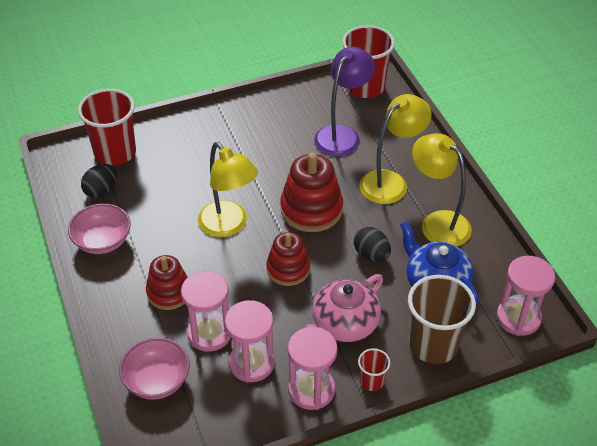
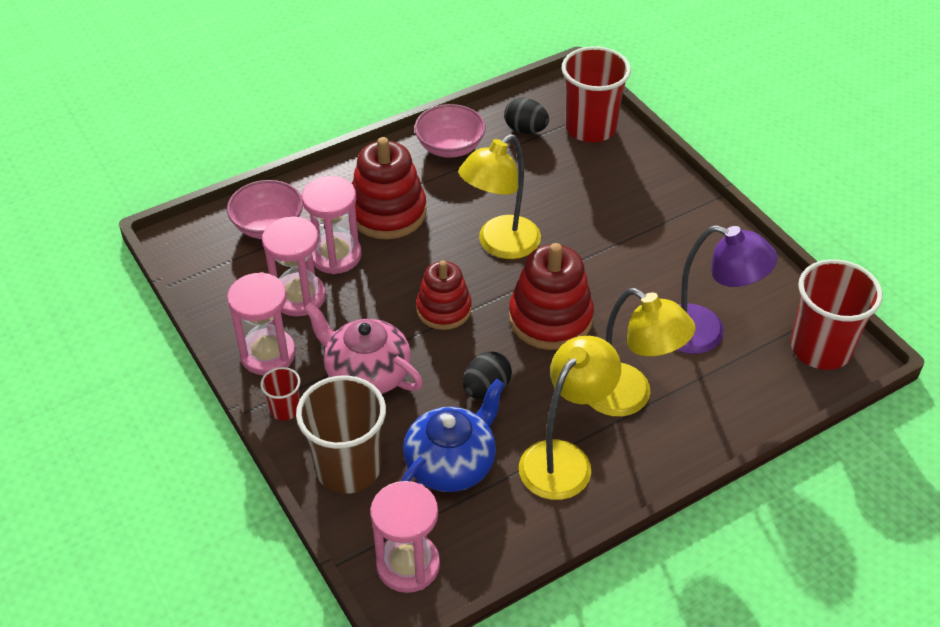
camera: 80 degrees right, 0 degrees up
(169, 292) = (387, 212): red stacking toy -> red stacking toy, size x1.51

